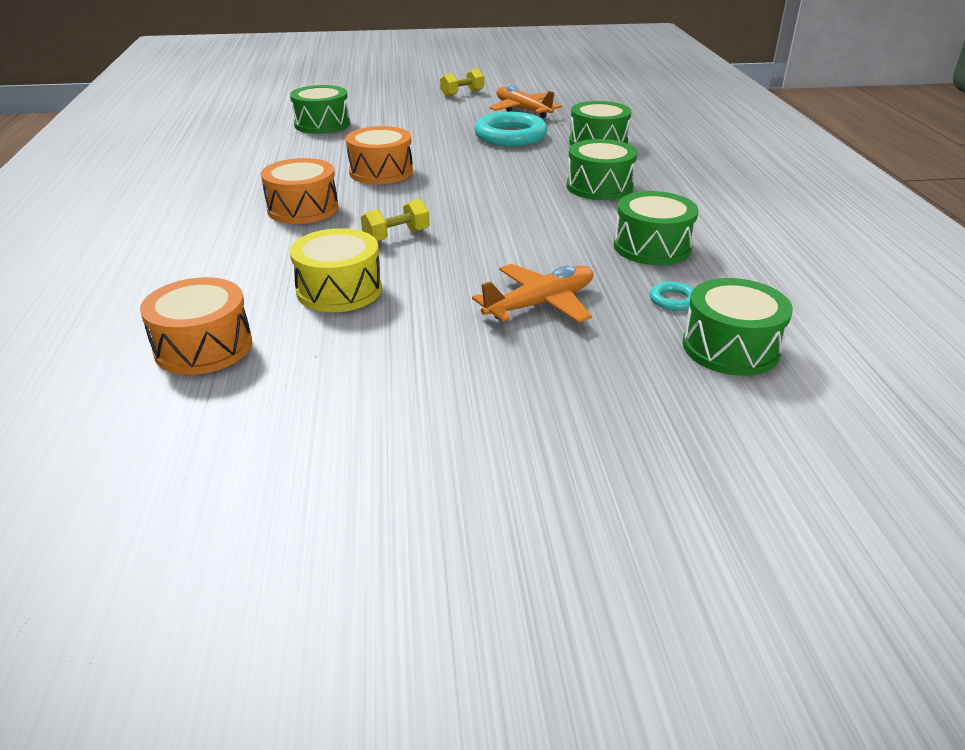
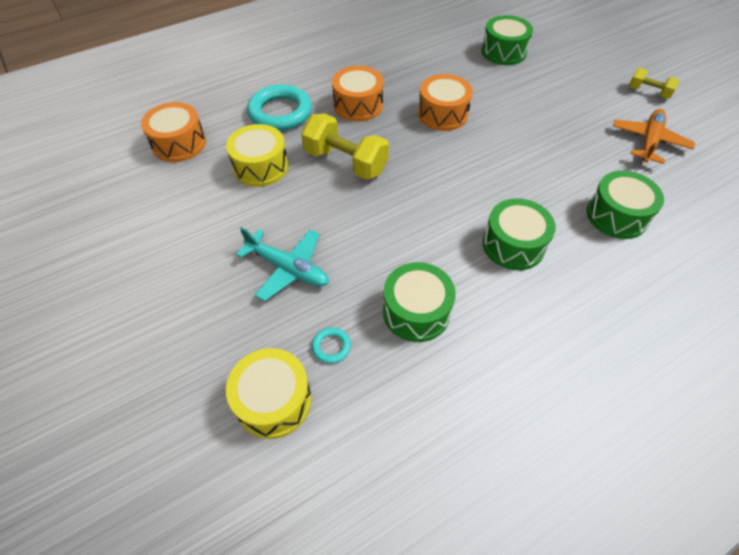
camera: 65 degrees right, 20 degrees up
(396, 236) = (345, 162): yellow dumbbell -> yellow dumbbell, size x1.75
(510, 136) = (577, 155): turquoise ring -> turquoise ring (280, 112)
(540, 304) = (288, 268): orange plane -> turquoise plane
(730, 348) = (273, 401): green drum -> yellow drum

